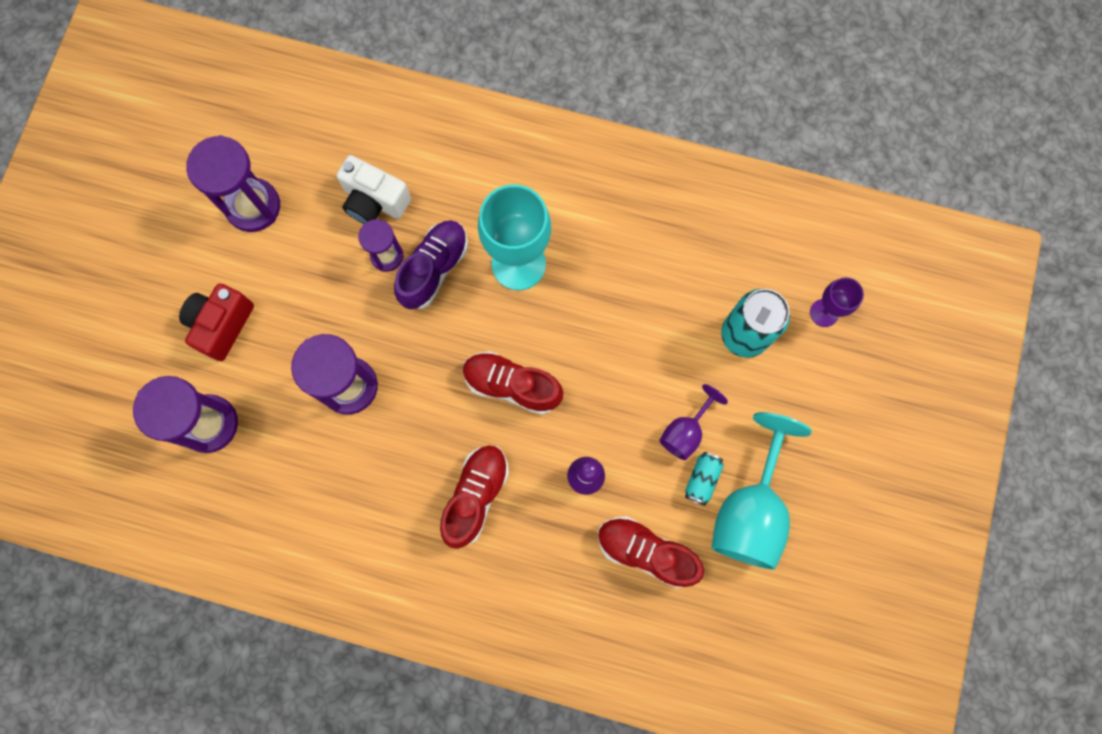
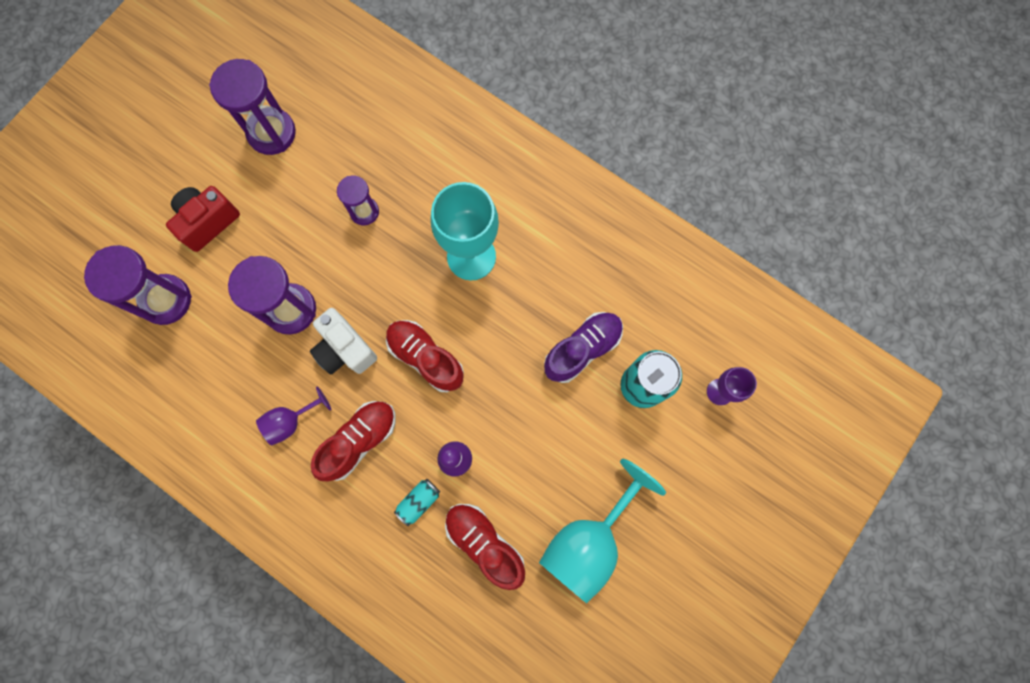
camera: 20 degrees right, 0 degrees up
(374, 201) = (372, 162): white camera -> white camera (345, 349)
(434, 269) = (399, 236): purple shoe -> purple shoe (582, 349)
(685, 431) = (558, 451): purple goblet -> purple goblet (291, 421)
(702, 479) = (557, 498): turquoise can -> turquoise can (419, 501)

